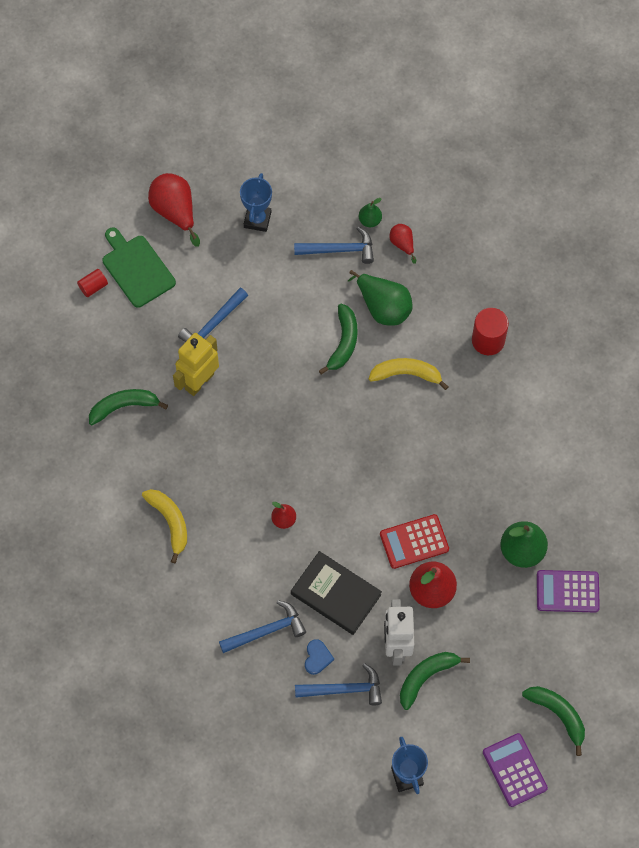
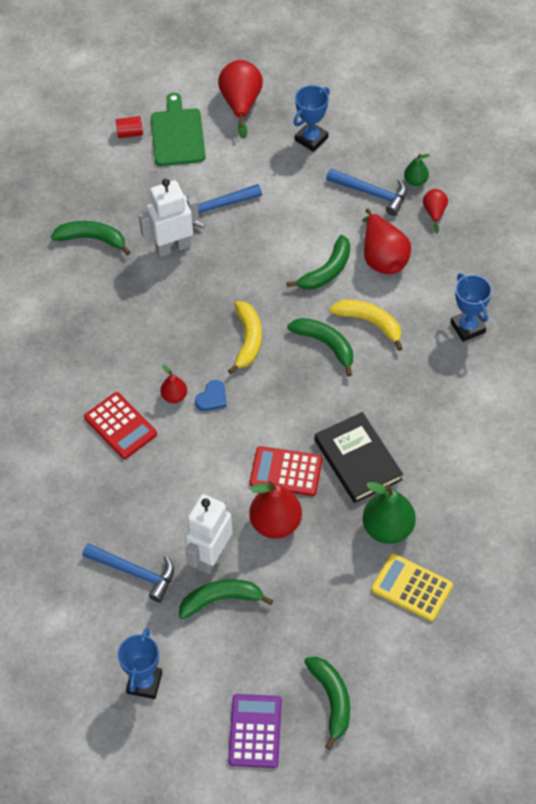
camera: 30 degrees right, 10 degrees down
(170, 522) = (69, 351): yellow banana -> yellow banana (248, 340)
(199, 381) = (173, 247): yellow robot -> white robot
(255, 568) = (120, 426): none -> red calculator
(266, 631) = (95, 485): blue hammer -> none
(317, 658) = (127, 531): blue heart -> blue heart (212, 398)
(335, 594) = (181, 484): black book -> black book (358, 460)
(381, 412) = (325, 344): none -> green banana
(383, 307) = (383, 257): green pear -> red pear
(488, 340) = (468, 327): red cylinder -> blue trophy
(567, 591) = (411, 588): purple calculator -> yellow calculator

